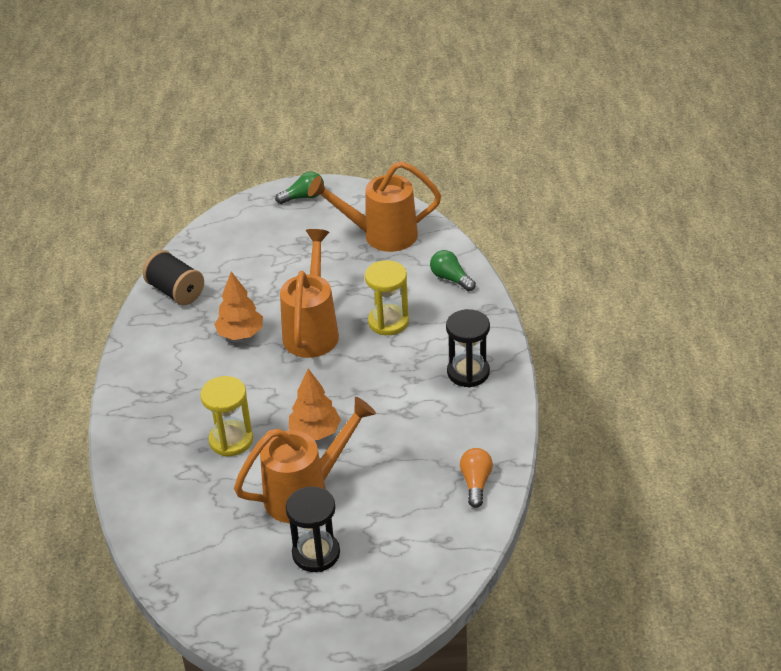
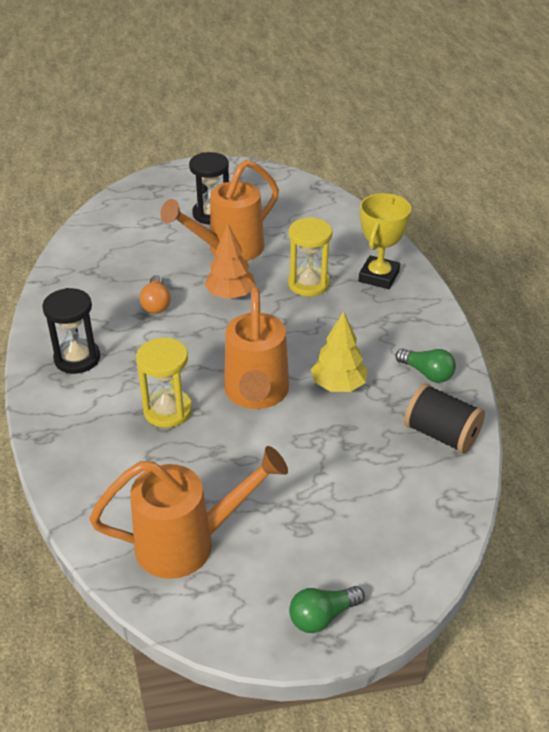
camera: 170 degrees right, 0 degrees up
(154, 444) = (379, 276): none -> yellow trophy
(240, 334) = (338, 385): orange tree -> yellow tree
(450, 279) = (89, 476): green light bulb -> green light bulb (427, 373)
(476, 483) = (79, 265): orange light bulb -> orange light bulb (156, 304)

